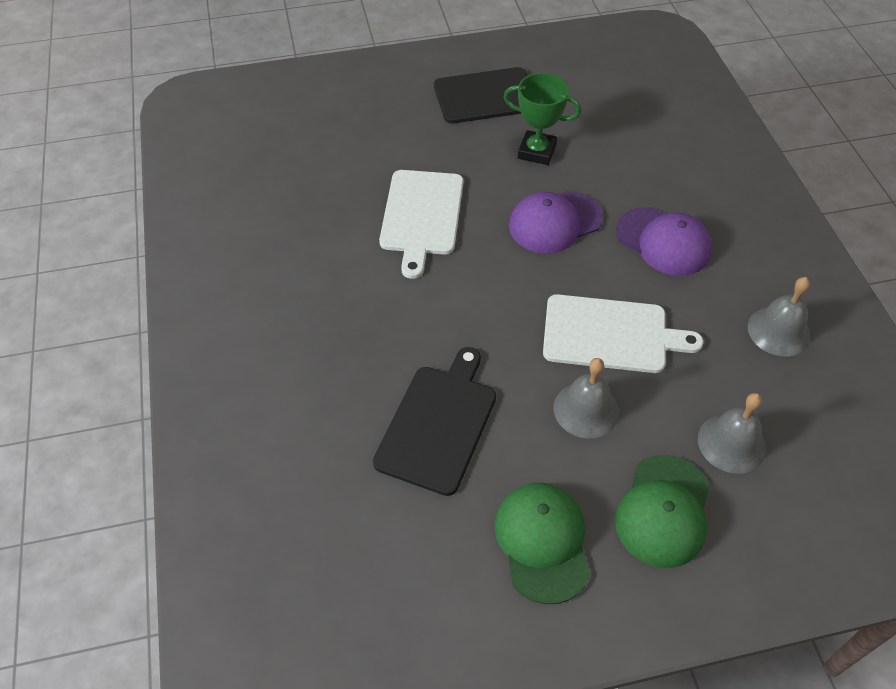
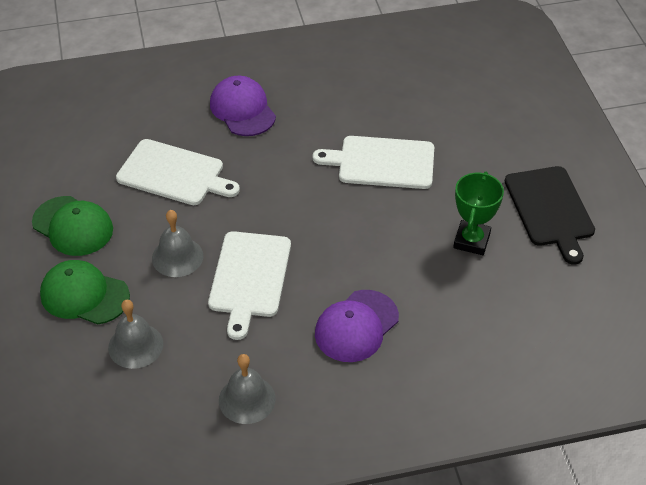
camera: 90 degrees right, 5 degrees down
(438, 424) = (174, 173): black cutting board -> white cutting board
(542, 542) = (73, 226): green cap -> green cap turned 45 degrees clockwise
(555, 222) = (378, 249): purple cap -> purple cap (242, 109)

